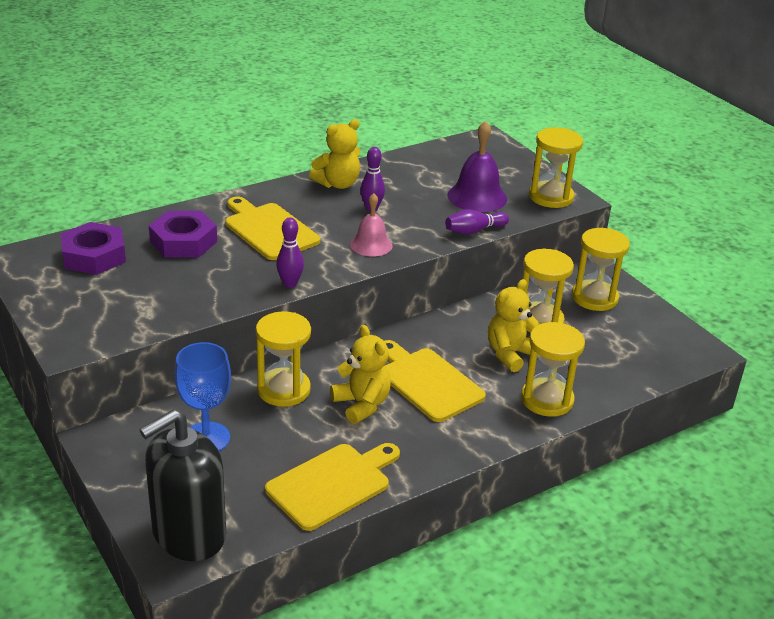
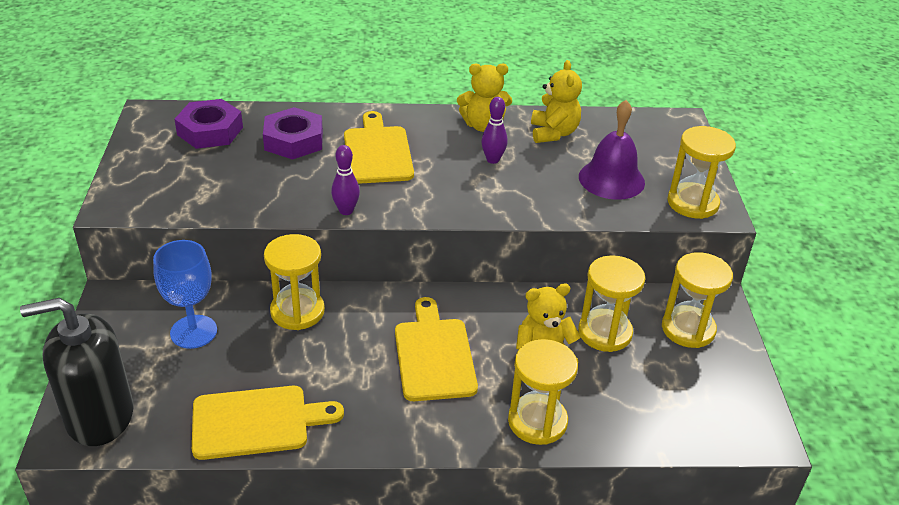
camera: 30 degrees right, 5 degrees up
(362, 404) = (353, 353): yellow teddy bear -> yellow teddy bear (553, 133)
(371, 245) = (457, 196): pink bell -> none
(474, 230) = (574, 214): purple bowling pin -> none

